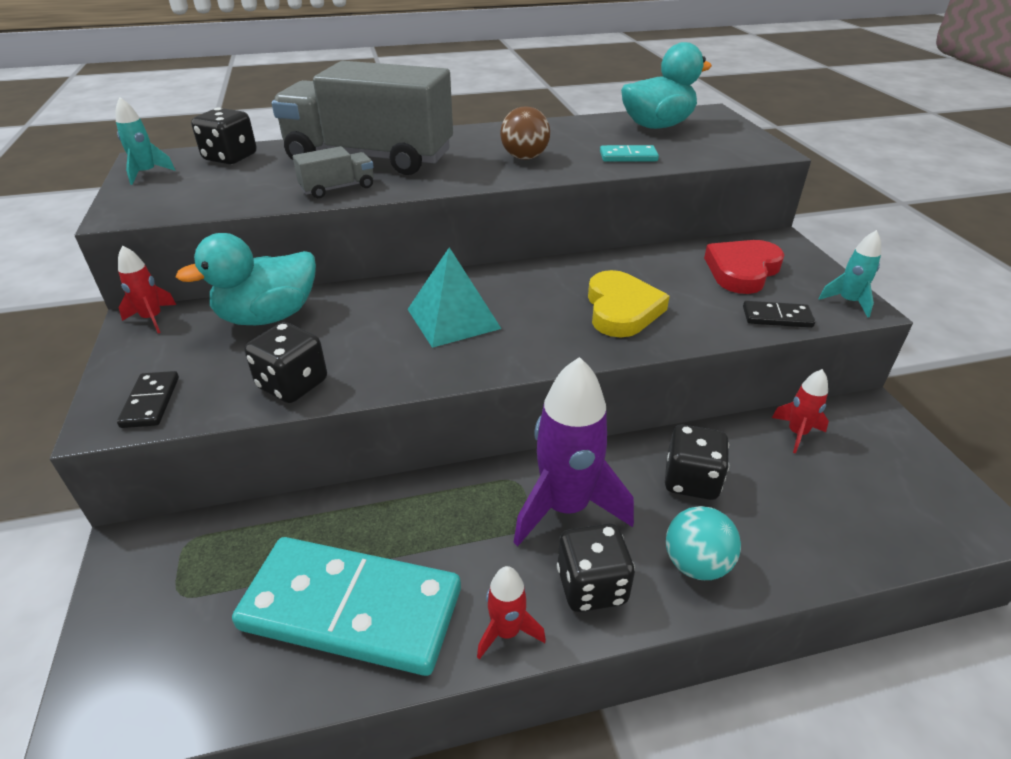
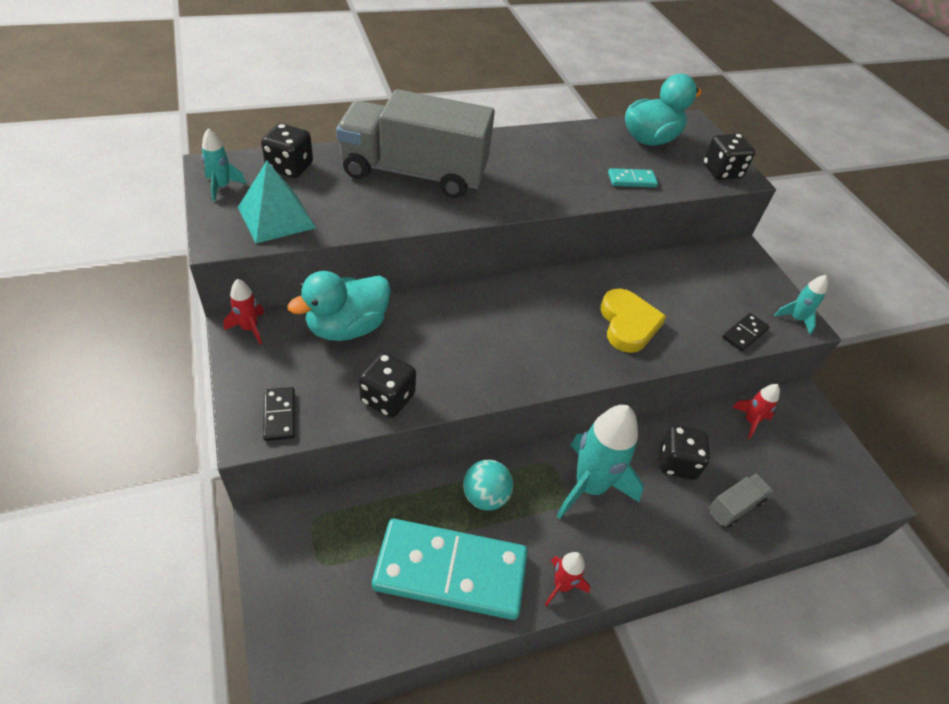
camera: 10 degrees left, 10 degrees up
(338, 188) = (398, 213): grey truck -> grey truck (734, 506)
(453, 318) = (498, 332): turquoise pyramid -> turquoise pyramid (276, 217)
(524, 158) = (546, 178): brown ball -> none
(565, 507) = (589, 486): purple rocket -> turquoise rocket
(591, 586) = (615, 549): black dice -> black dice (721, 172)
(696, 564) = (684, 531): turquoise ball -> turquoise ball (485, 496)
(742, 271) = (716, 284): red heart -> none
(777, 317) = (744, 333): black domino -> black domino turned 45 degrees counterclockwise

